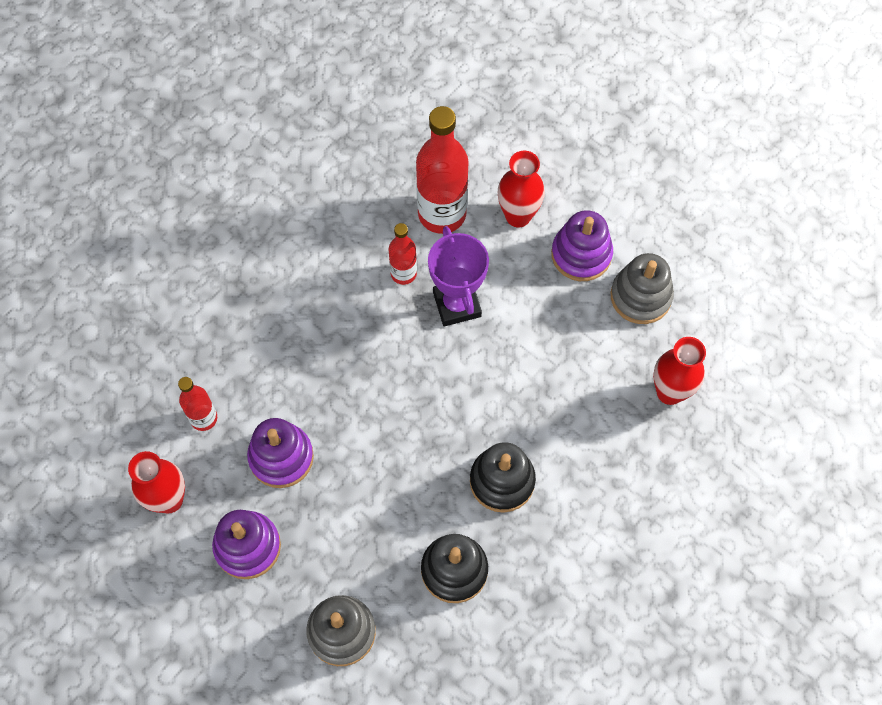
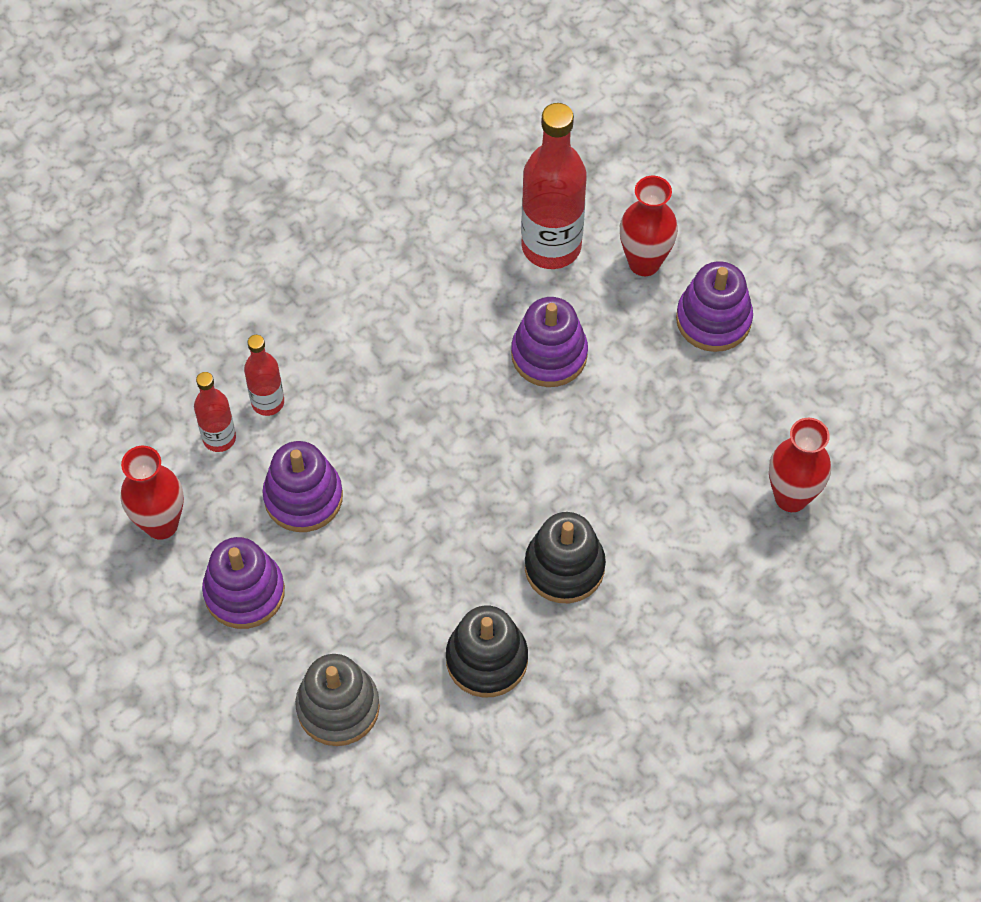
camera: 10 degrees right, 5 degrees down
(403, 273) = (491, 308): red bottle -> red bottle (268, 402)
(457, 304) = (549, 354): purple trophy -> purple stacking toy
(640, 296) = (777, 380): grey stacking toy -> none

